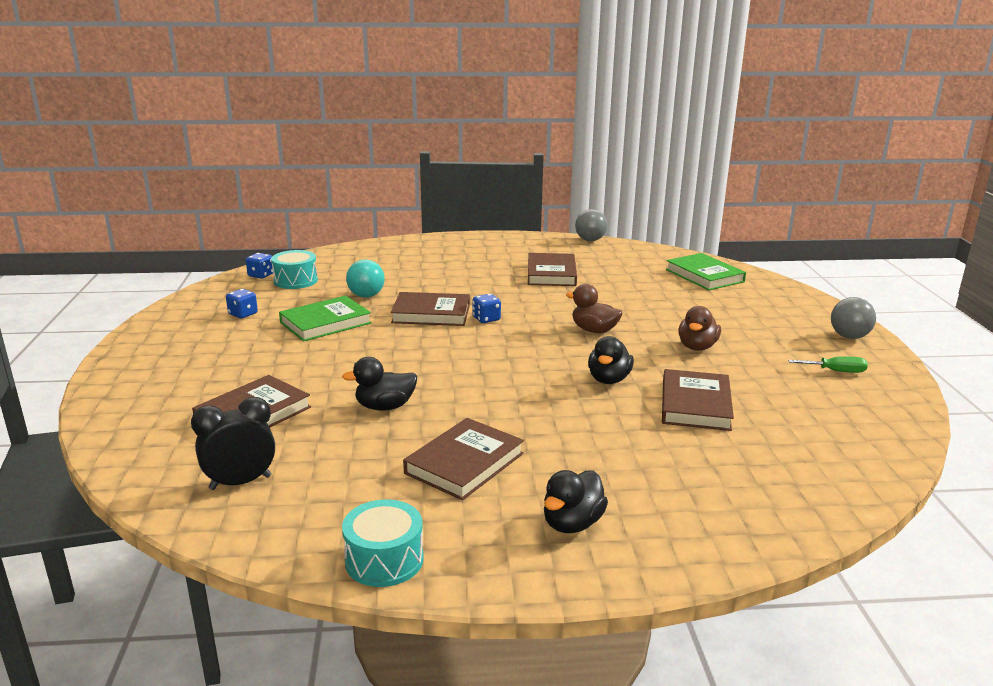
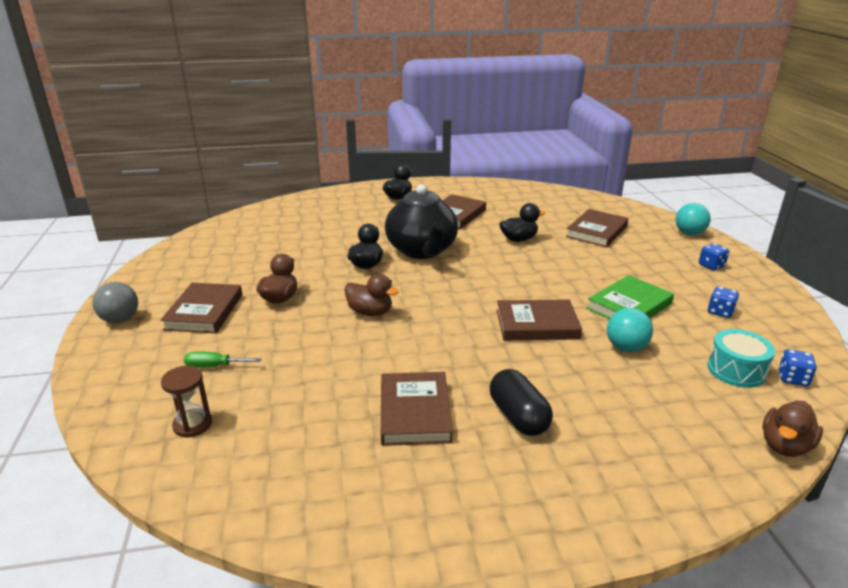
camera: 175 degrees right, 5 degrees up
(118, 402) = (689, 233): none -> turquoise ball
(240, 482) = (564, 203): black clock -> none
(321, 253) = (785, 446): none -> brown duck
(384, 560) = (476, 185): turquoise drum -> none
(480, 269) = (518, 417): none -> black capsule
(486, 319) = (478, 320): blue dice -> blue dice (711, 266)
(534, 396) = (422, 250): none -> black teapot
(590, 240) = (341, 545): grey ball -> none
(695, 405) = (310, 250): brown book -> brown book (204, 312)
(704, 276) = (192, 424): green book -> brown hourglass
(836, 371) = (179, 281): green screwdriver -> green screwdriver (214, 366)

